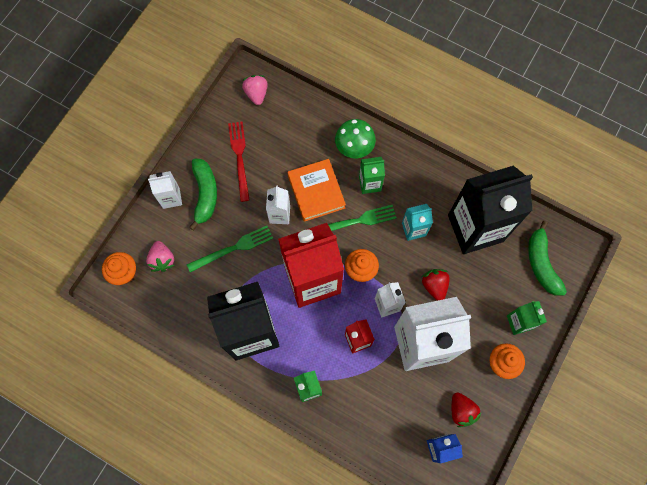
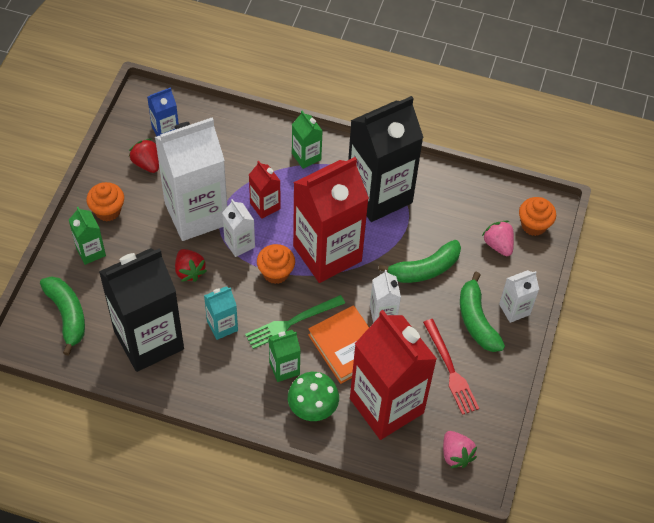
camera: 165 degrees right, 15 degrees down
(233, 248) = (424, 269): green fork -> green banana
(297, 139) = (386, 406): none -> red carton

